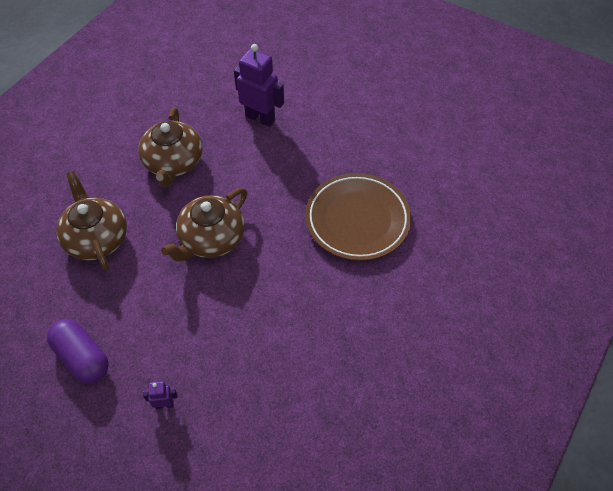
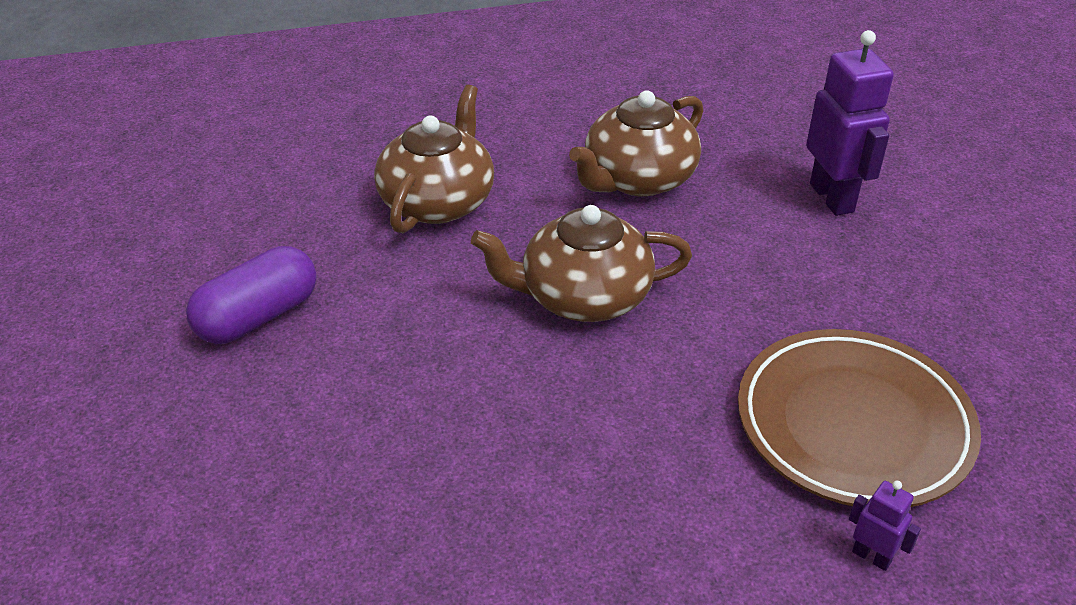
camera: 45 degrees right, 15 degrees down
(82, 358) = (258, 317): purple capsule -> purple capsule turned 45 degrees clockwise
(164, 404) = (277, 449): purple robot -> purple robot (871, 556)

